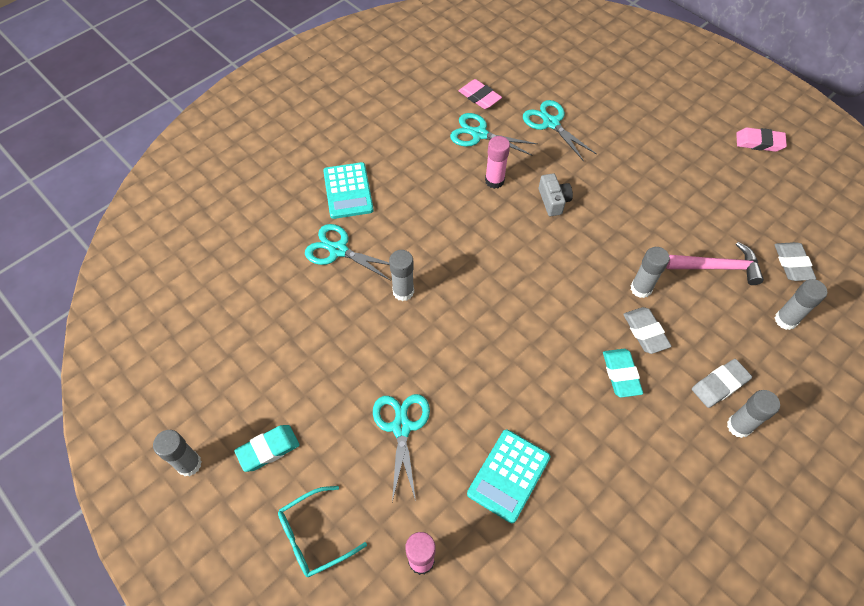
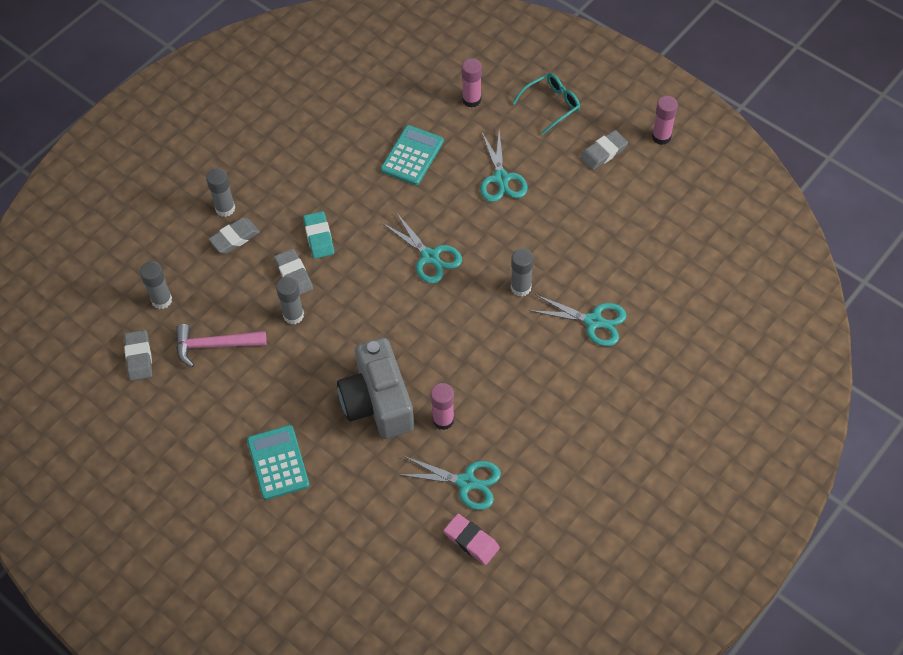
camera: 175 degrees right, 0 degrees up
(189, 464) = (661, 137): grey glue stick -> pink glue stick
(268, 449) = (603, 152): turquoise eraser -> grey eraser
(348, 191) = (601, 389): turquoise calculator -> turquoise calculator (278, 462)
(551, 123) = (381, 509): turquoise scissors -> turquoise scissors (430, 257)
(553, 201) = (378, 402): grey camera -> grey camera, size x2.14
(759, 142) = (133, 508): pink eraser -> none

